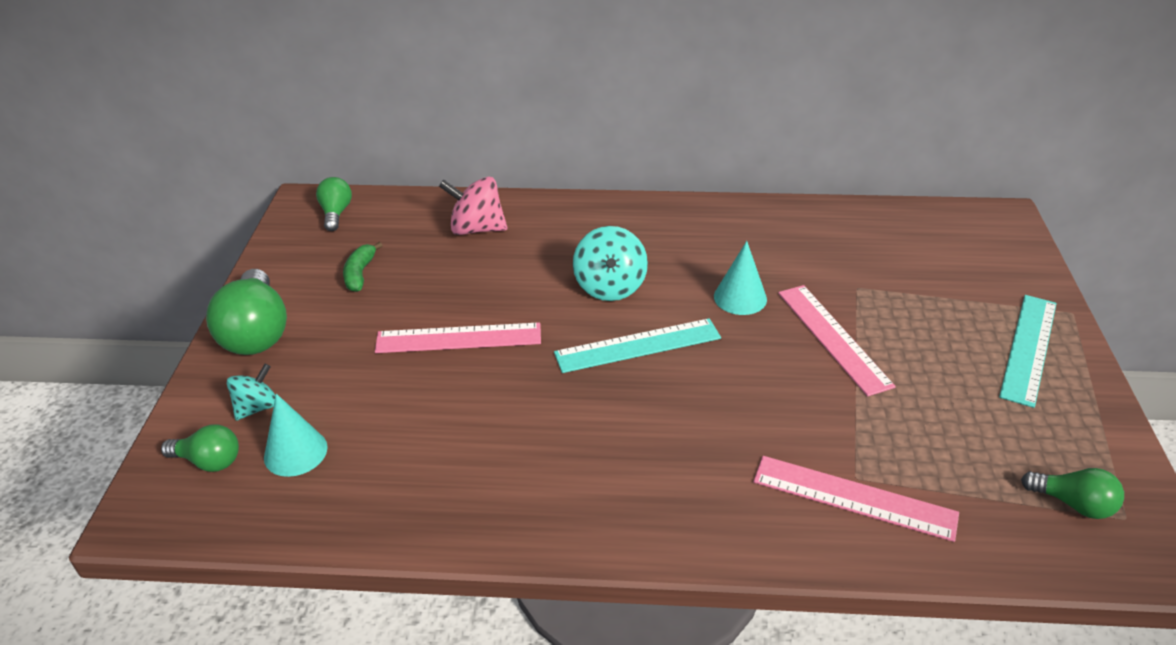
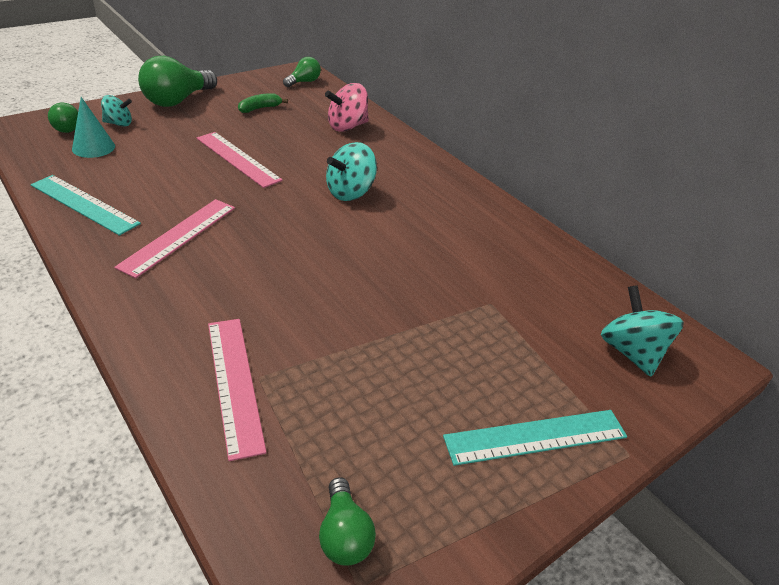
camera: 45 degrees right, 0 degrees up
(476, 229) = (347, 126): pink spinning top -> pink spinning top turned 90 degrees counterclockwise
(637, 345) = (302, 224): turquoise ruler -> turquoise ruler (84, 204)
(740, 297) = (405, 250): turquoise cone -> none
(833, 338) = (412, 311): pink ruler -> pink ruler (179, 236)
(968, 248) = (631, 352): none -> turquoise spinning top

